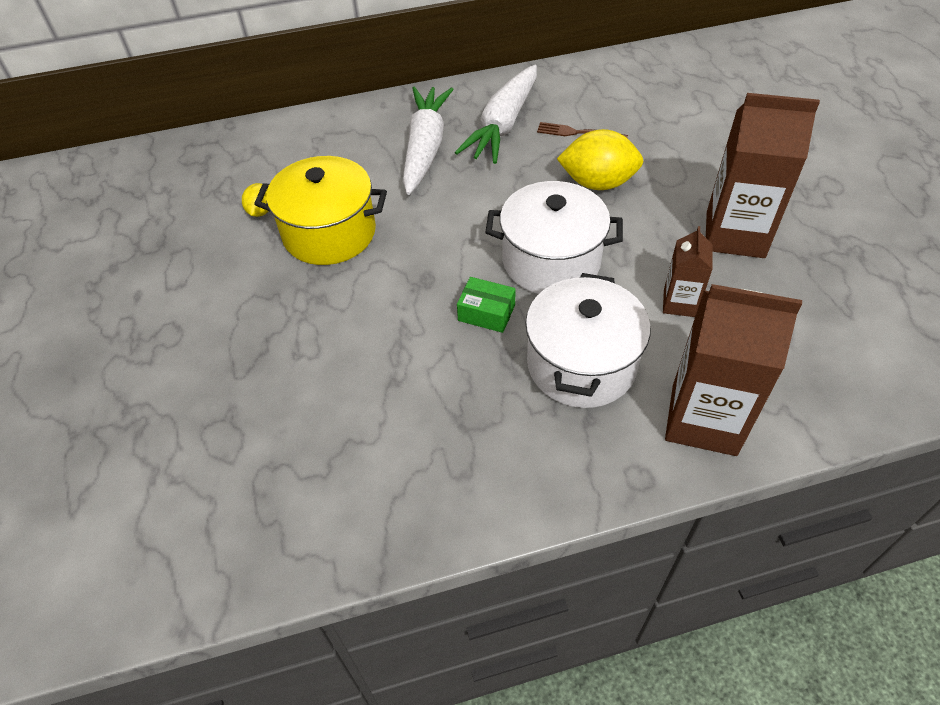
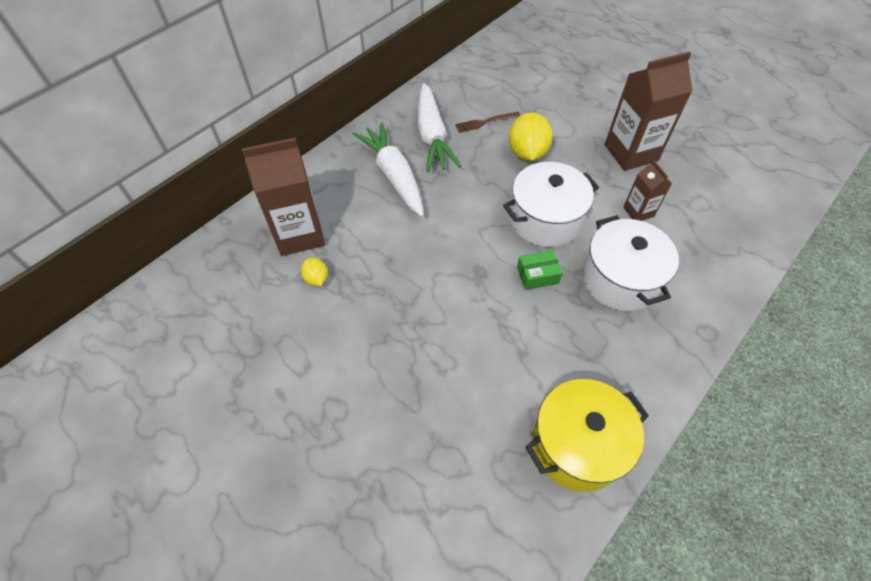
camera: 35 degrees left, 5 degrees up
(329, 233) = (383, 270): yellow pot -> yellow pot (577, 445)
(597, 183) = (527, 153): yellow lemon -> yellow lemon turned 60 degrees counterclockwise
(704, 419) = (709, 278): brown carton -> brown carton (299, 234)

